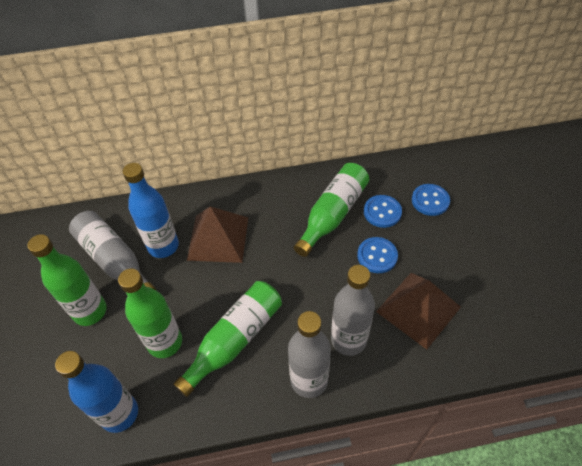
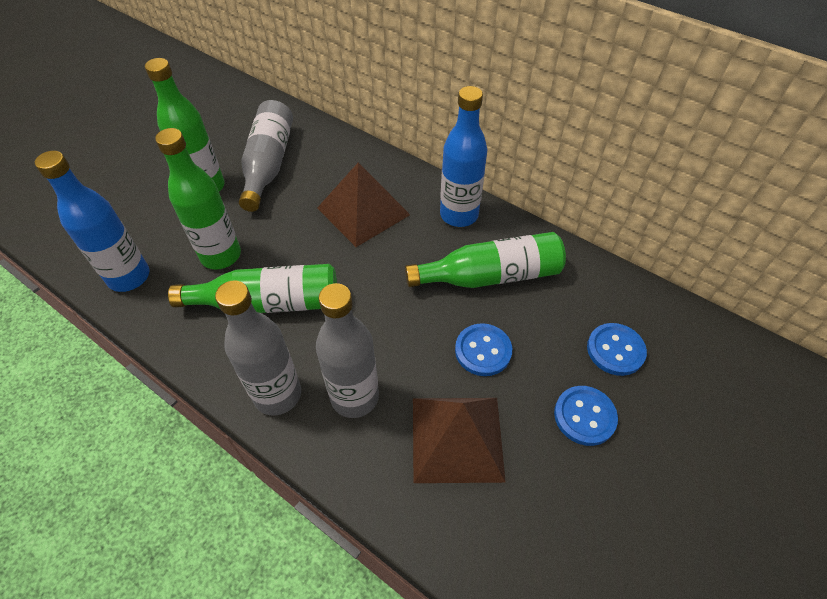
camera: 45 degrees right, 0 degrees up
(163, 246) = (315, 182): blue bottle -> blue bottle (459, 215)
(382, 212) = (544, 316): blue button -> blue button (584, 416)

